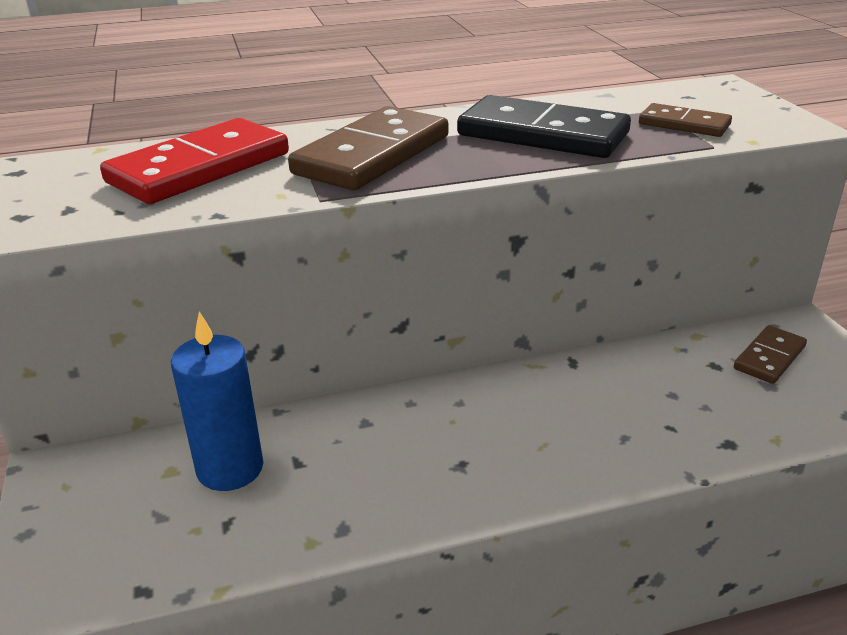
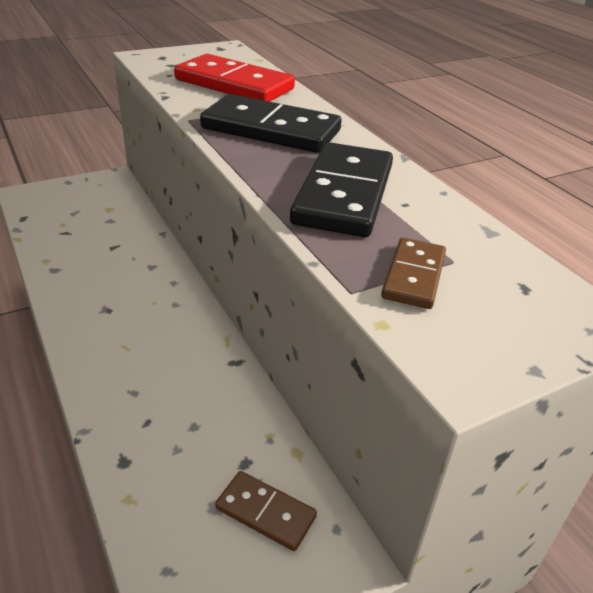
camera: 75 degrees right, 5 degrees up
(230, 468) = (109, 226): blue candle -> none
(373, 155) = (271, 130): brown domino -> black domino

